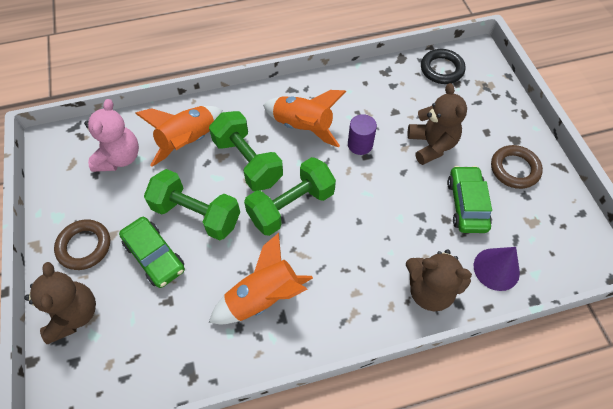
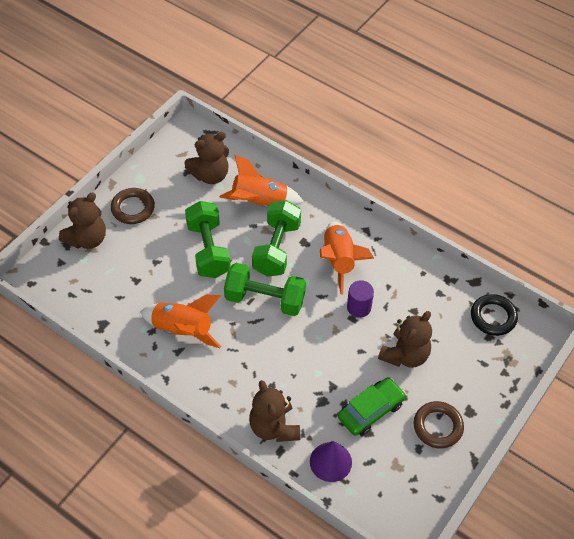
camera: 50 degrees right, 5 degrees down
(119, 158) = (210, 175): pink teddy bear -> brown teddy bear
(155, 256) = (159, 250): green car -> none

